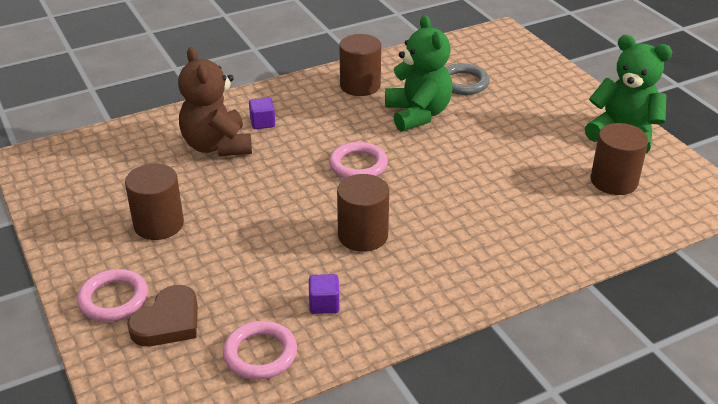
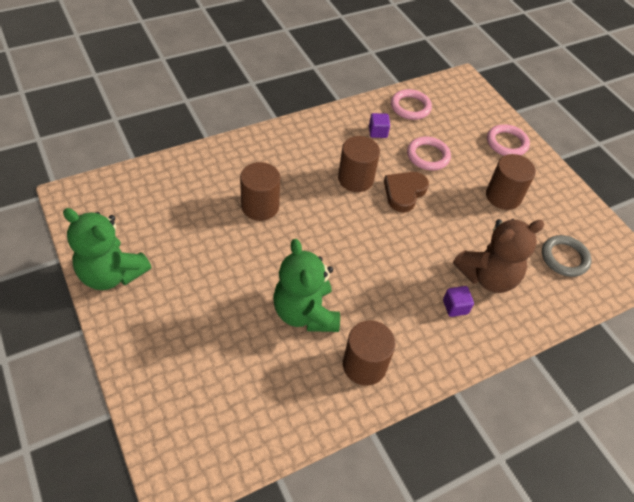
camera: 175 degrees right, 15 degrees up
(168, 322) = (468, 127): brown heart -> brown heart (404, 192)
(217, 146) = (488, 276): brown teddy bear -> brown teddy bear turned 90 degrees clockwise
(358, 165) = (362, 247): pink ring -> pink ring (428, 156)
(463, 83) = (250, 366): grey ring -> grey ring (564, 258)
(614, 181) = (149, 218): brown cylinder -> brown cylinder (260, 206)

